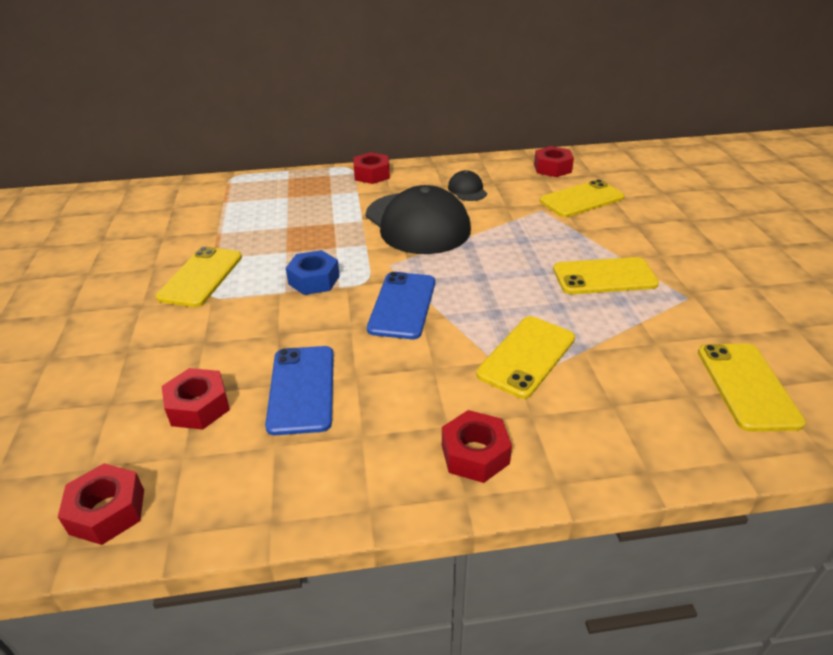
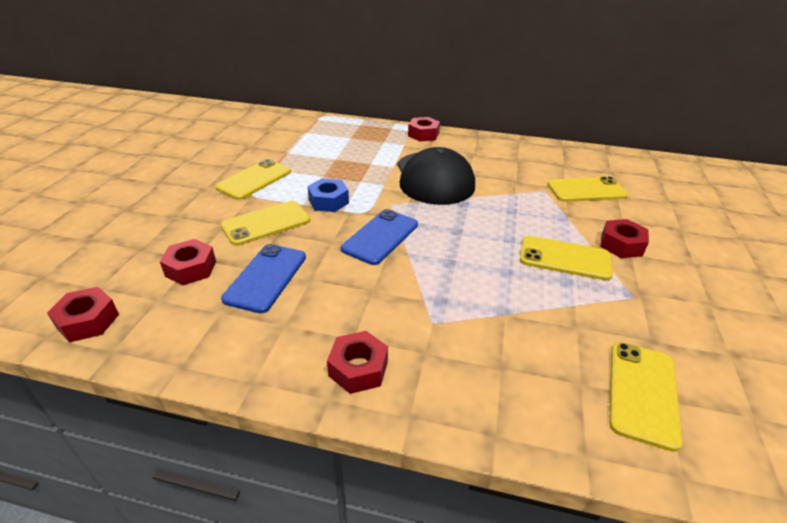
camera: 20 degrees right, 0 degrees up
(467, 190) = (491, 161): black cap -> none
(526, 356) = (452, 304): yellow phone -> yellow phone (266, 223)
(552, 168) = (576, 159): red nut -> red nut (621, 245)

